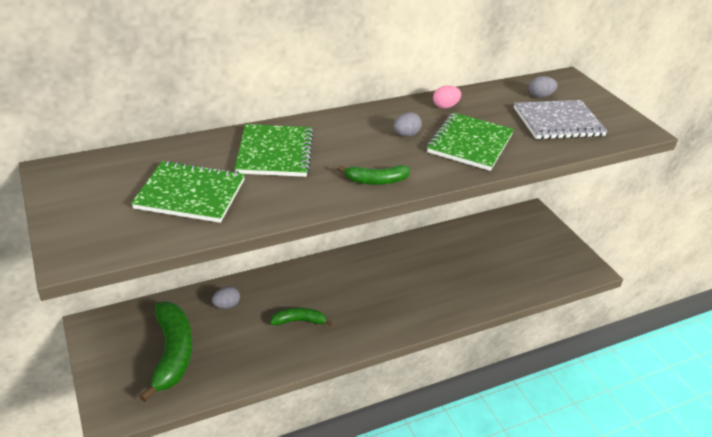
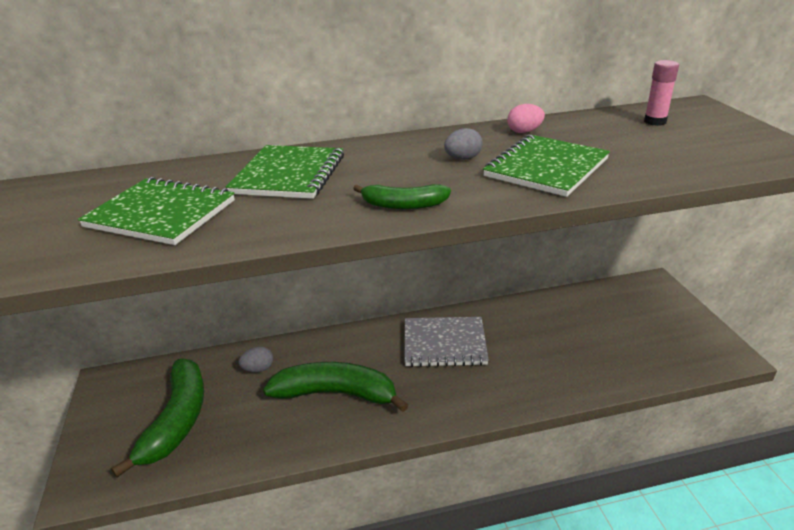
camera: 15 degrees right, 5 degrees down
(299, 321) = (336, 393): green banana -> green banana, size x1.90
(540, 96) = (655, 122): grey egg -> pink glue stick
(558, 122) = (676, 147): grey notebook -> grey notebook (444, 343)

